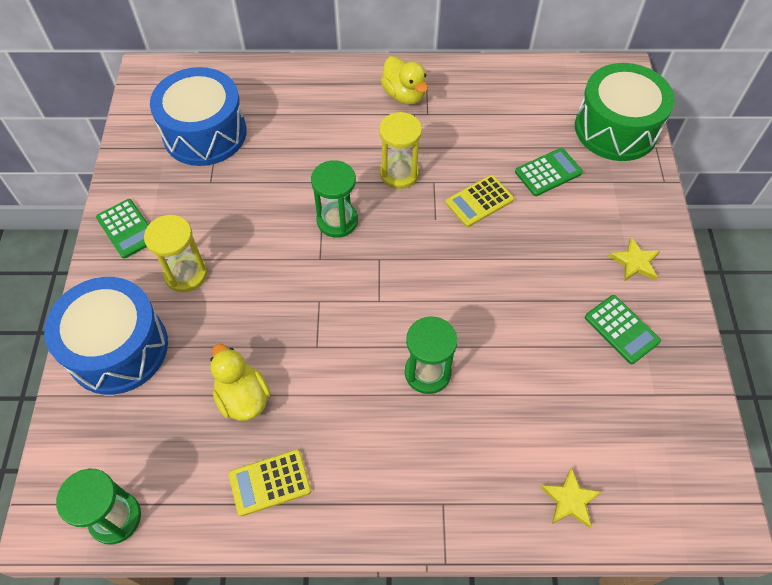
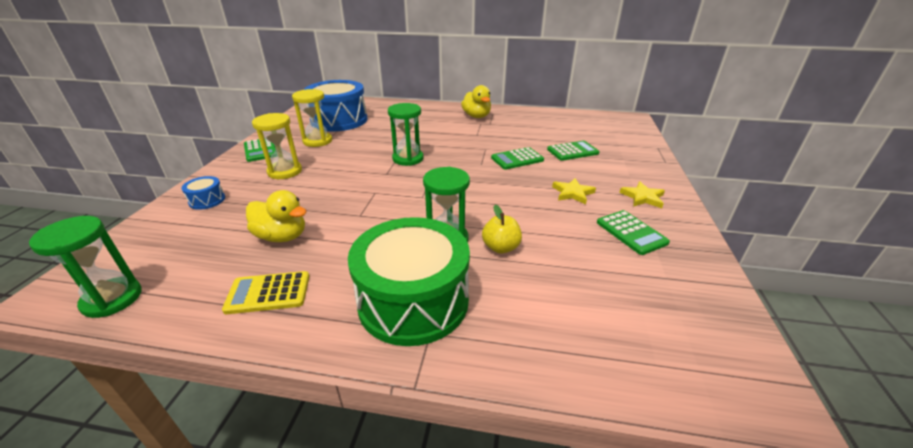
camera: 10 degrees right, 25 degrees down
(118, 348) = (207, 200): blue drum -> blue drum, size x0.41
(243, 397) = (282, 236): yellow duck -> yellow duck turned 135 degrees clockwise
(399, 173) = (461, 143): yellow hourglass -> yellow hourglass (317, 141)
(479, 201) = (517, 159): yellow calculator -> green calculator
(487, 376) = (501, 247): none -> yellow apple
(570, 500) = (571, 349): yellow star -> yellow star (572, 193)
(616, 129) = (626, 138): green drum -> green drum (413, 301)

